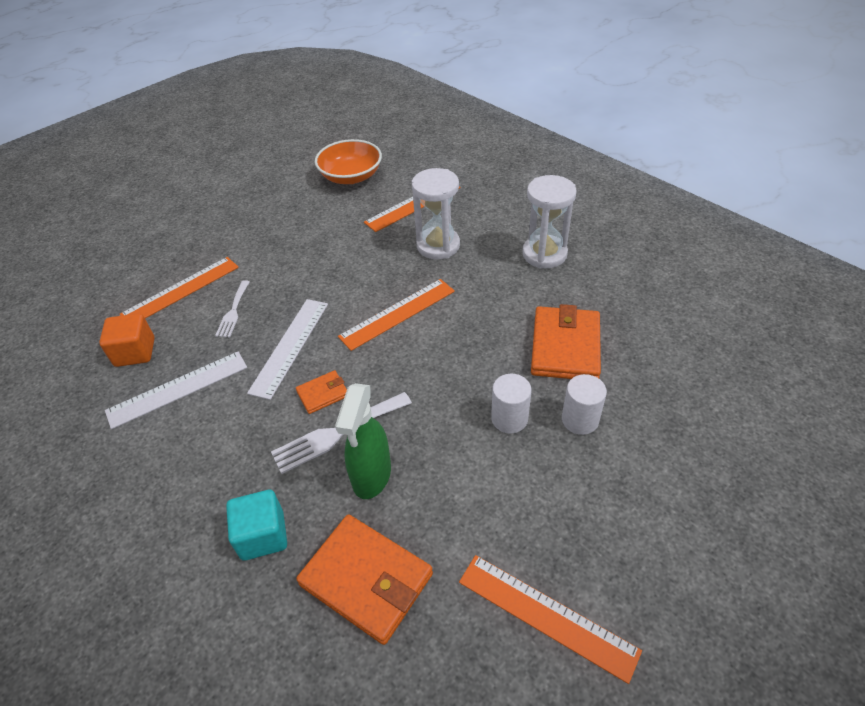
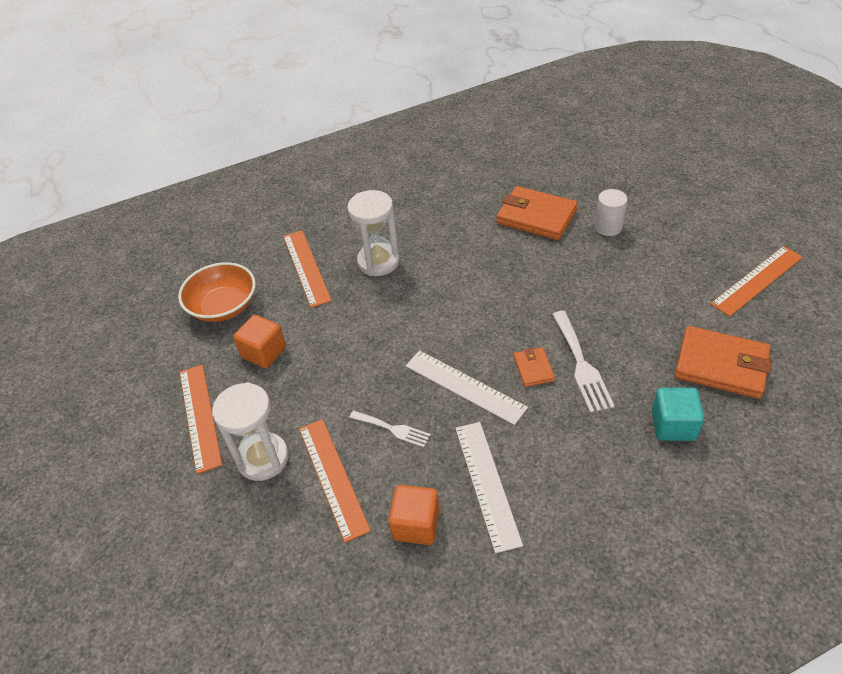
camera: 70 degrees left, 0 degrees up
(305, 214) = (264, 352): none -> orange cube
(366, 579) = (721, 365): orange wallet -> orange wallet turned 60 degrees clockwise
(371, 476) = (630, 349): green spray bottle -> none
(397, 313) = (455, 304): orange ruler -> orange ruler (200, 416)
(509, 418) = (596, 261): white cylinder -> none
(544, 254) = (427, 202): white hourglass -> white hourglass (263, 458)

